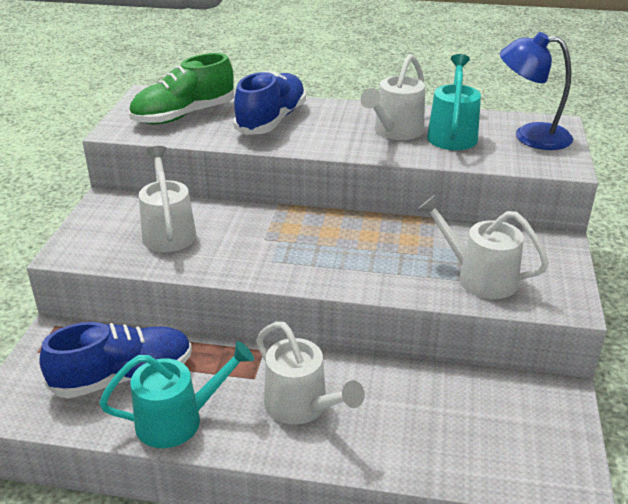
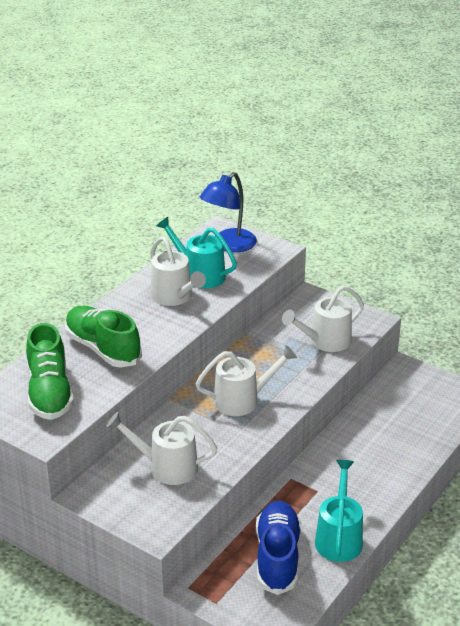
camera: 65 degrees left, 0 degrees up
(271, 120) = (103, 349): blue shoe -> green shoe
(302, 407) = (358, 476): white watering can -> white watering can (243, 400)

